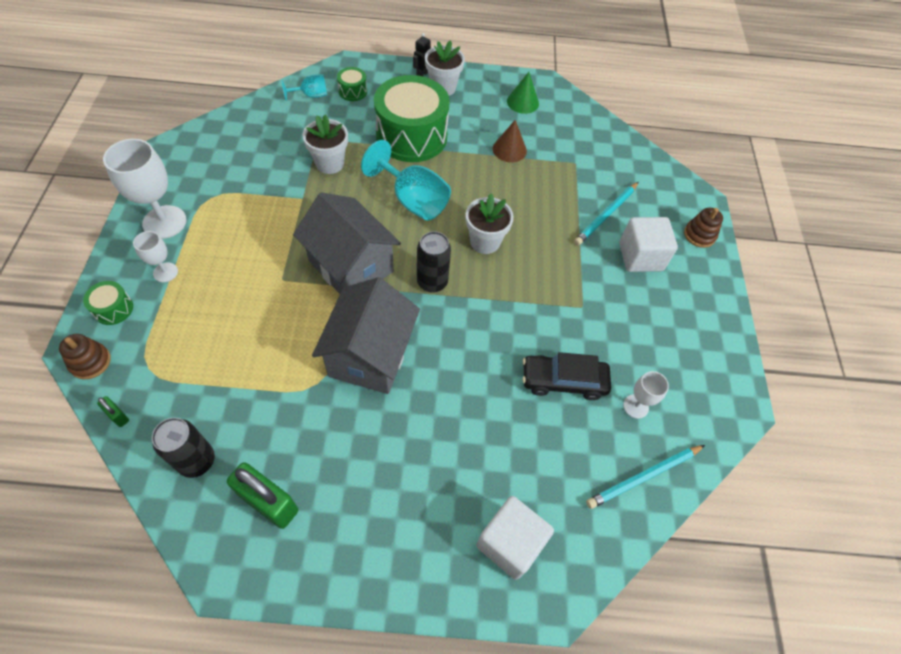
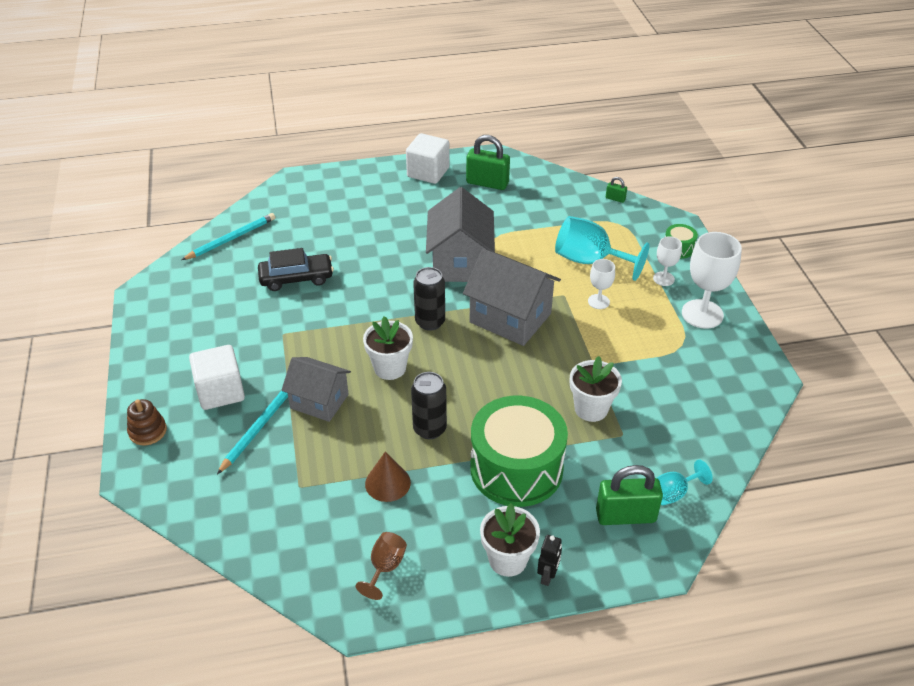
camera: 170 degrees right, 15 degrees down
(90, 362) = (661, 218): brown stacking toy -> none
(197, 461) = (546, 190): black can -> black can (429, 429)
(353, 91) = (625, 516): green drum -> green padlock
(413, 200) = (480, 391): turquoise goblet -> turquoise goblet (590, 261)
(510, 543) = (325, 195): white cube -> white cube (428, 172)
(522, 102) = (385, 567): green cone -> brown goblet
(553, 225) = (319, 401): none -> grey house
(635, 406) = (235, 275): white goblet -> white goblet (598, 301)

